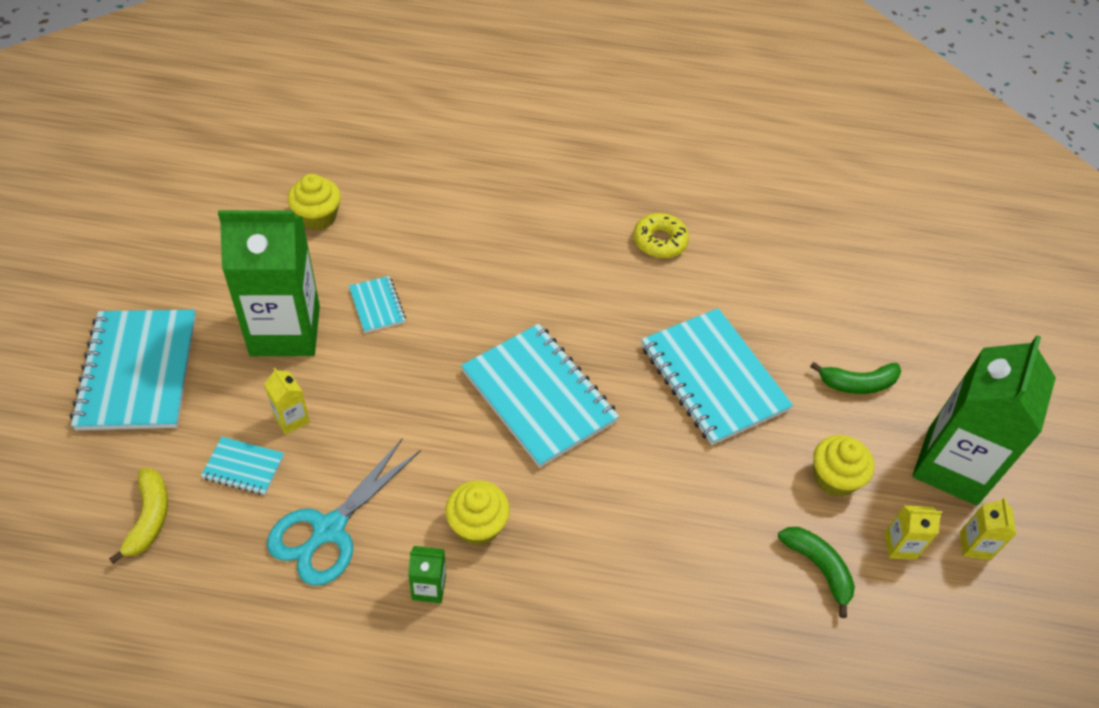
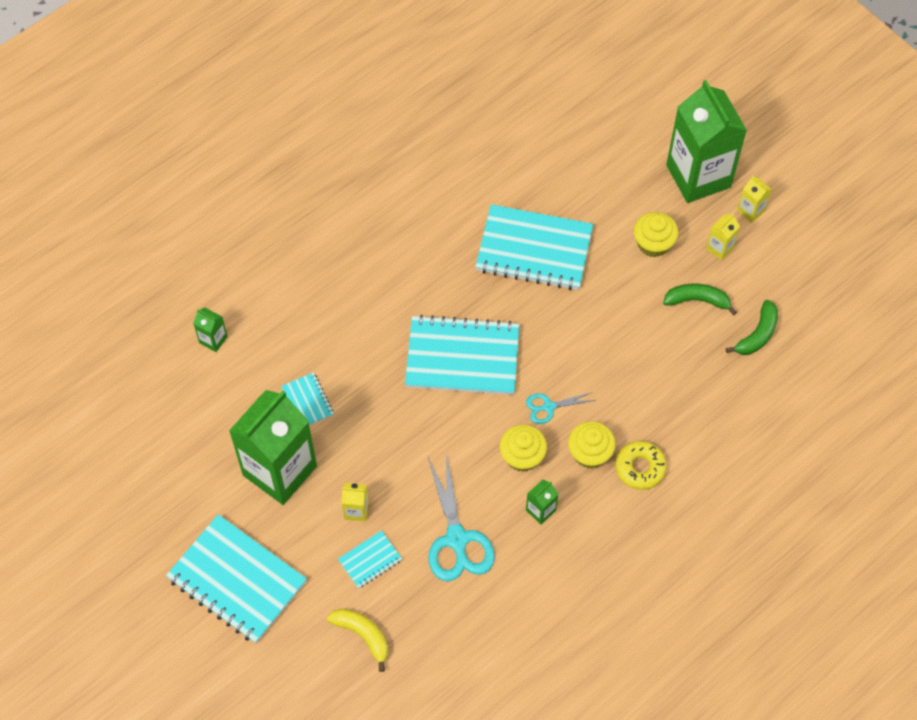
camera: 45 degrees left, 10 degrees up
(317, 217) = (192, 387): yellow cupcake -> yellow cupcake (590, 453)
(377, 202) = (213, 339): none -> green carton
(377, 306) = (307, 401): turquoise notebook -> turquoise notebook turned 45 degrees clockwise
(556, 510) = (548, 407): none -> turquoise scissors
(659, 241) = (404, 192): yellow donut -> yellow donut (640, 468)
(857, 383) = (606, 175): green banana -> green banana (757, 334)

